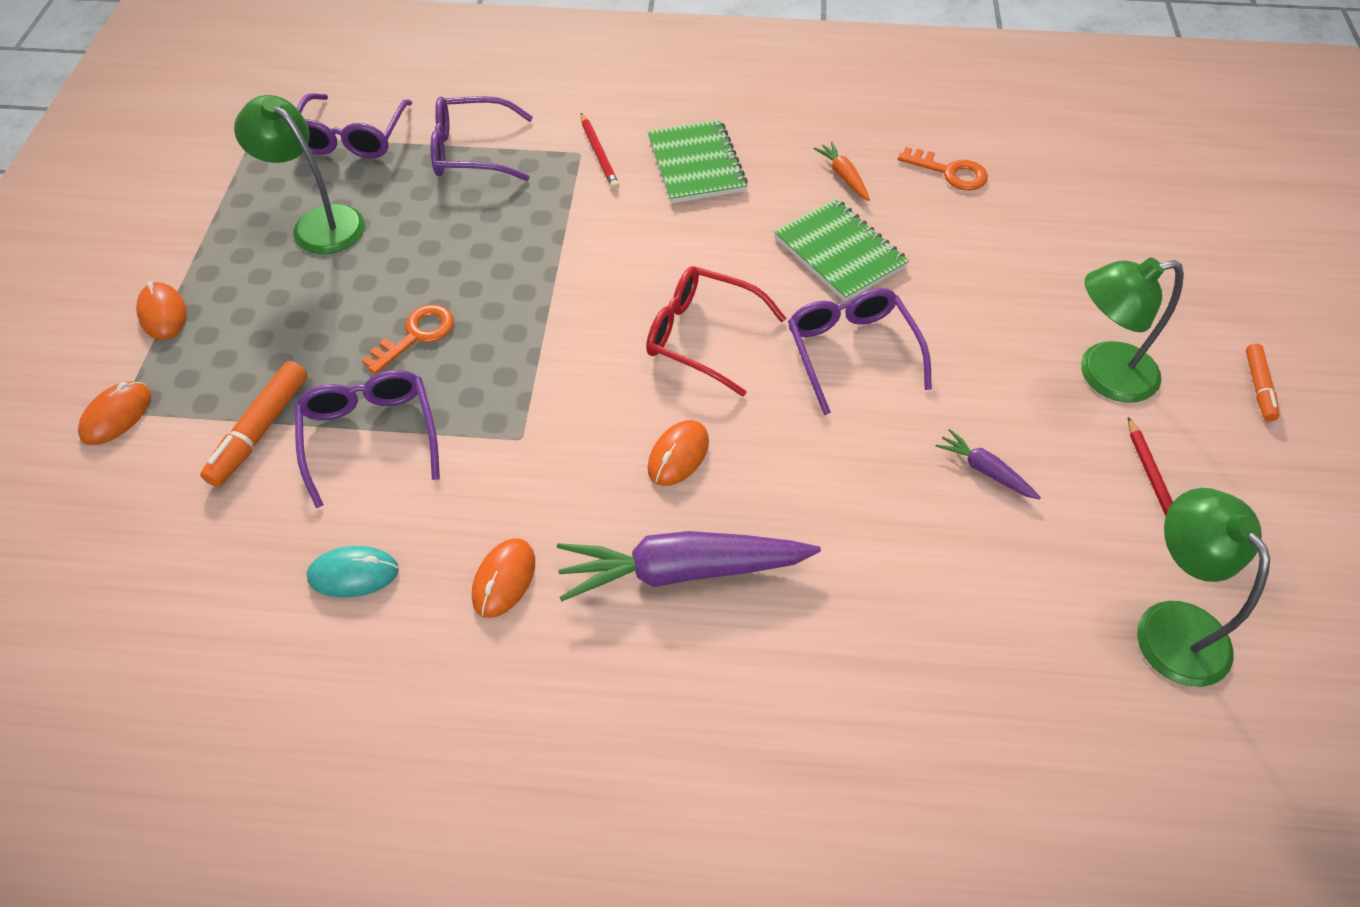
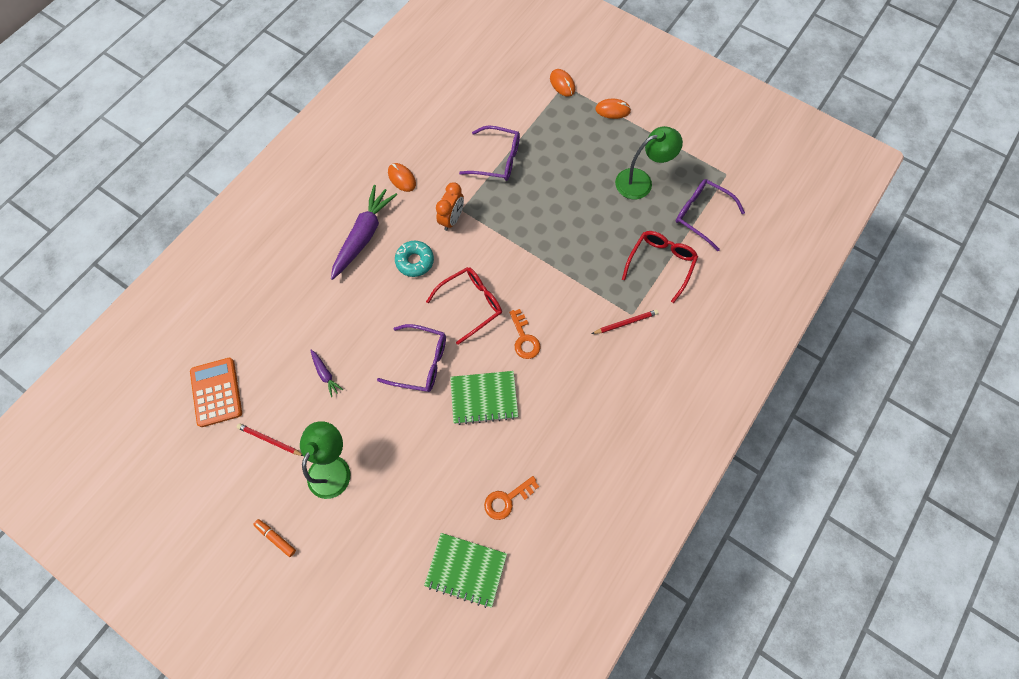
camera: 120 degrees right, 15 degrees up
(260, 431) = (524, 126): orange marker -> none
(353, 574) = (437, 135): turquoise mouse -> none
(416, 335) = (543, 194): orange key -> orange key (524, 338)
(471, 151) = (660, 263): purple glasses -> red glasses
(551, 443) = (452, 219): none -> orange clock
(599, 154) = (625, 323): red pencil -> red pencil turned 150 degrees clockwise
(678, 455) = (415, 261): orange mouse -> turquoise donut
(696, 164) = (590, 366): green notebook -> green notebook (466, 569)
(843, 176) = (537, 437): orange carrot -> none
(985, 470) = (325, 374): purple carrot -> purple carrot turned 75 degrees clockwise
(1171, 625) = (216, 392): green lamp -> orange calculator

